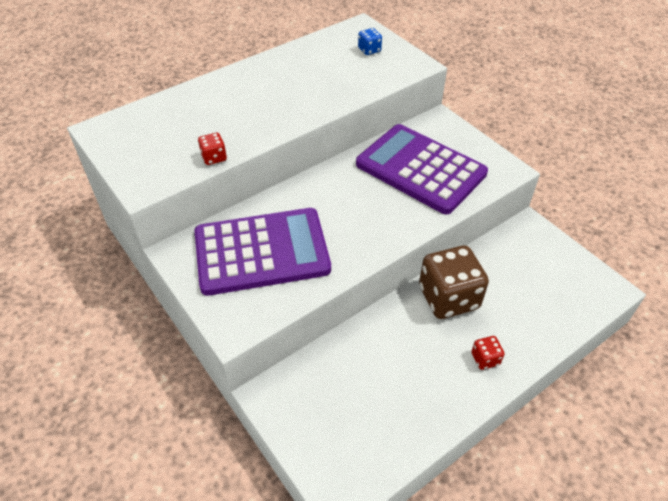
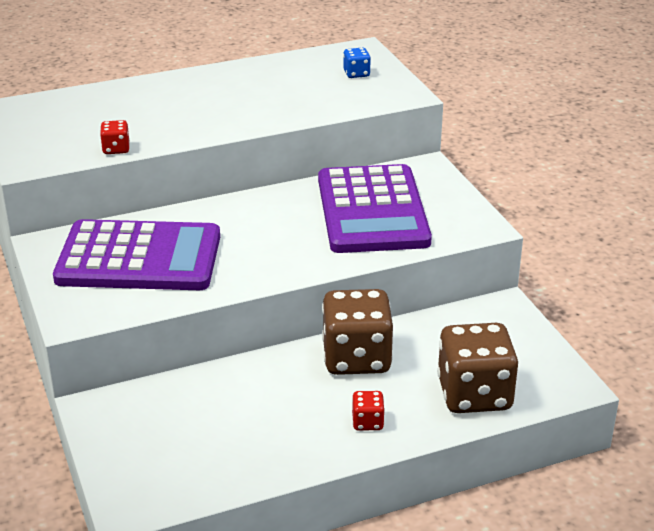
camera: 15 degrees right, 15 degrees down
(420, 169) = (372, 211): purple calculator -> purple calculator turned 150 degrees counterclockwise
(548, 314) = (474, 394): none -> brown dice

